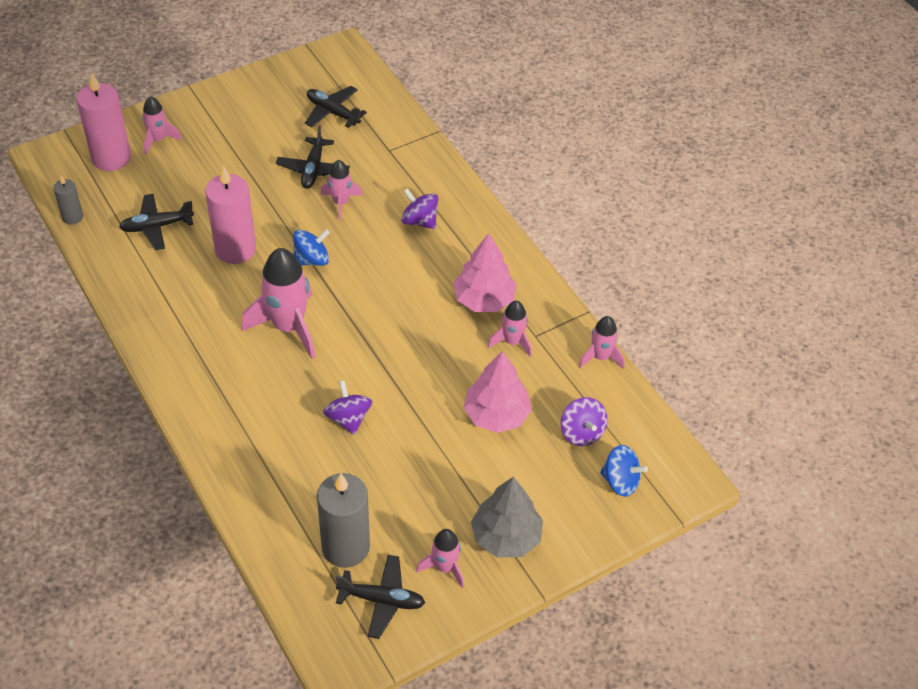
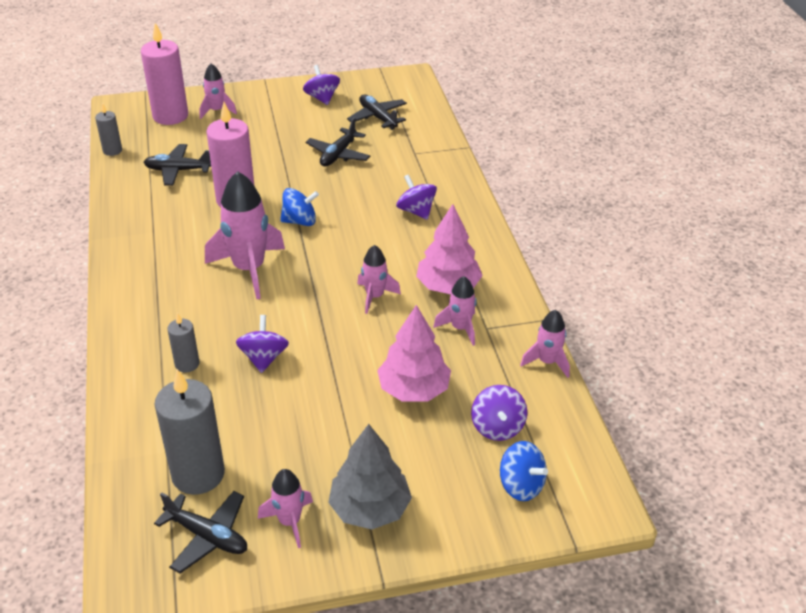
camera: 20 degrees right, 10 degrees down
(263, 99) = (322, 98): none -> purple spinning top
(280, 443) = (187, 364): none -> grey candle
(341, 203) = (350, 183): pink rocket -> pink rocket (375, 296)

